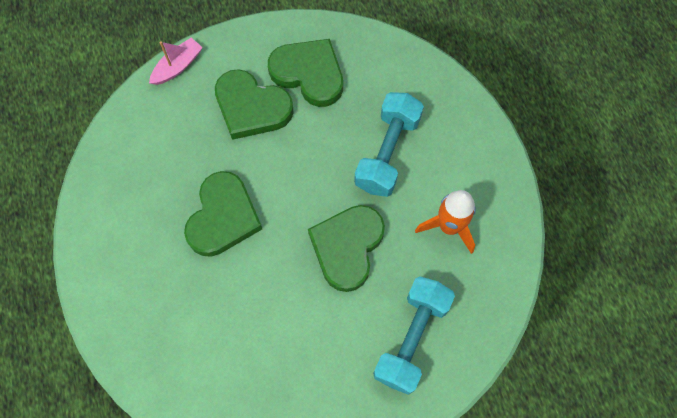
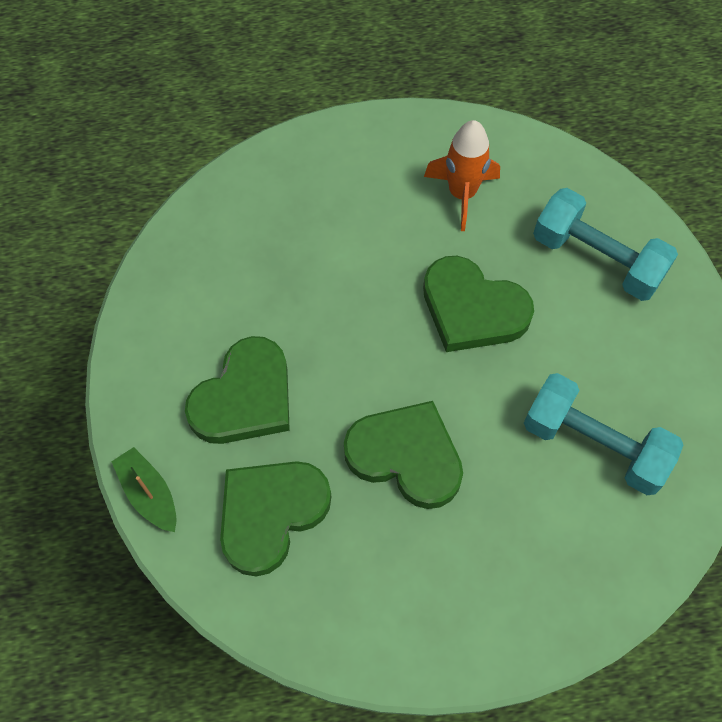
camera: 80 degrees left, 5 degrees down
(177, 66) = (149, 494): pink boat -> green boat
(309, 74) = (210, 316): green heart -> green heart (271, 514)
(387, 153) = (350, 242): turquoise dumbbell -> turquoise dumbbell (594, 444)

